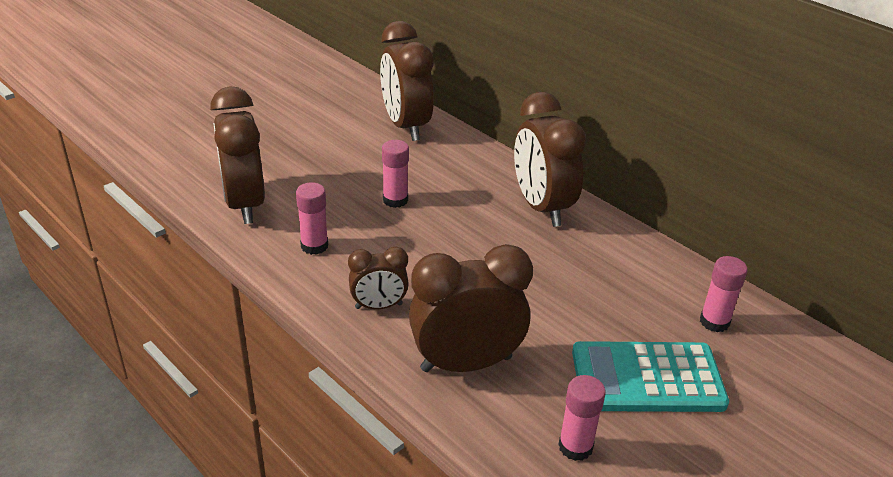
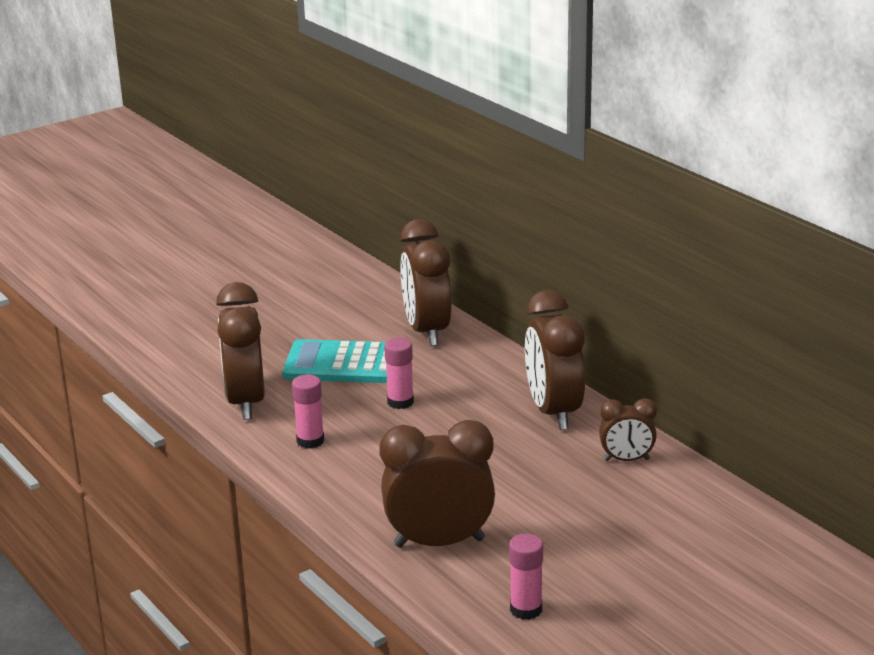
camera: 10 degrees right, 10 degrees down
(379, 306) = (364, 494): brown clock -> brown clock (626, 460)
(647, 378) = (614, 561): turquoise calculator -> turquoise calculator (344, 364)
(714, 322) = (701, 518): pink glue stick -> none

